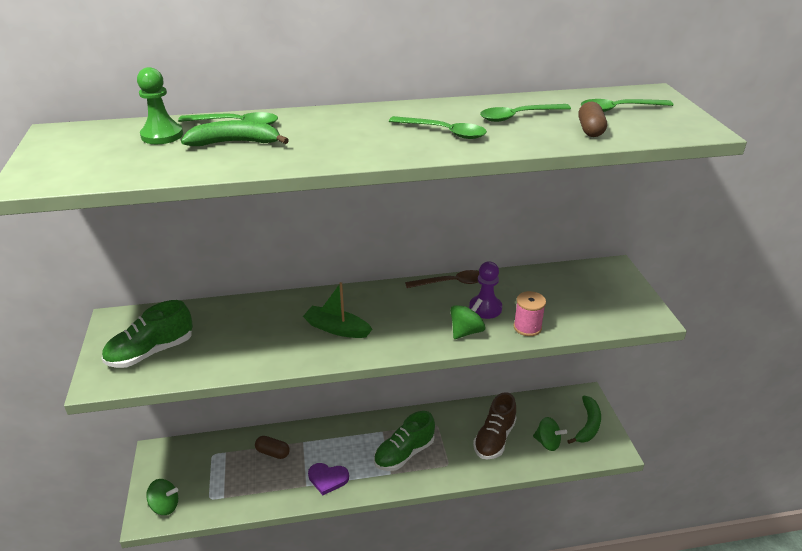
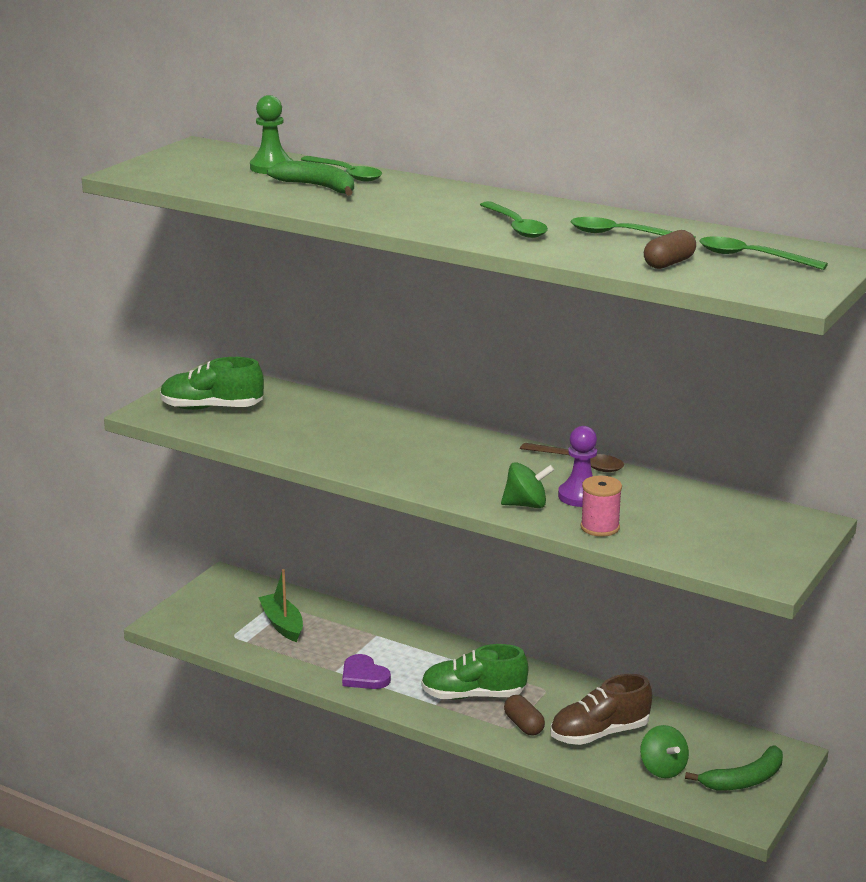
camera: 40 degrees right, 10 degrees down
(165, 506) = (188, 622): green spinning top -> none
(273, 452) = (334, 629): brown capsule -> brown capsule (523, 725)
(337, 329) = (398, 454): green boat -> green boat (282, 624)

